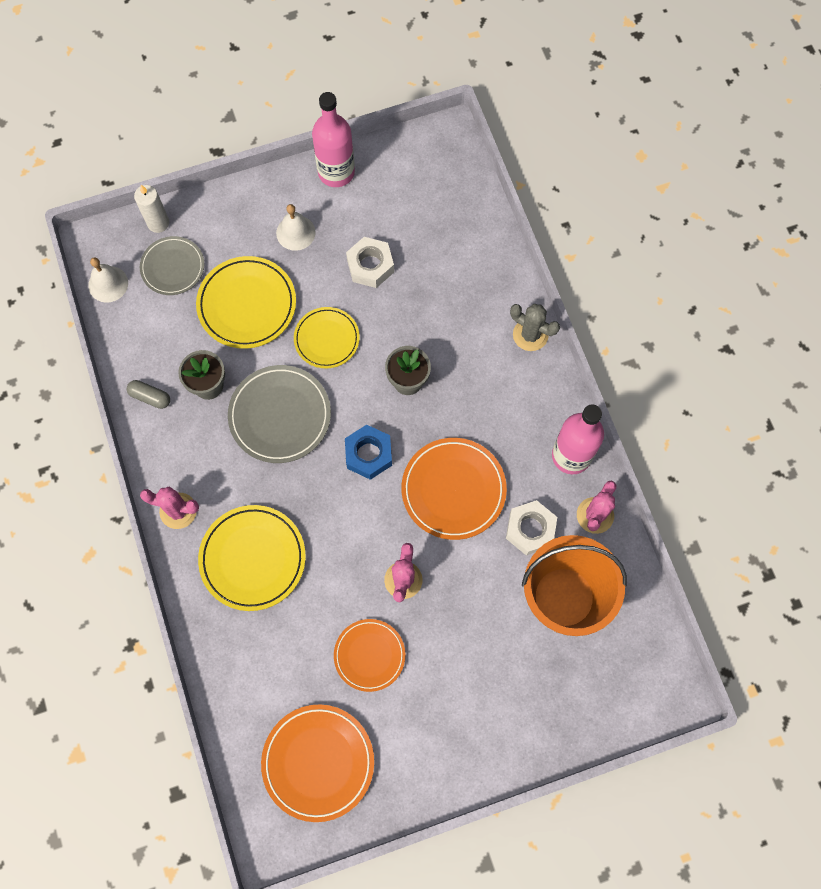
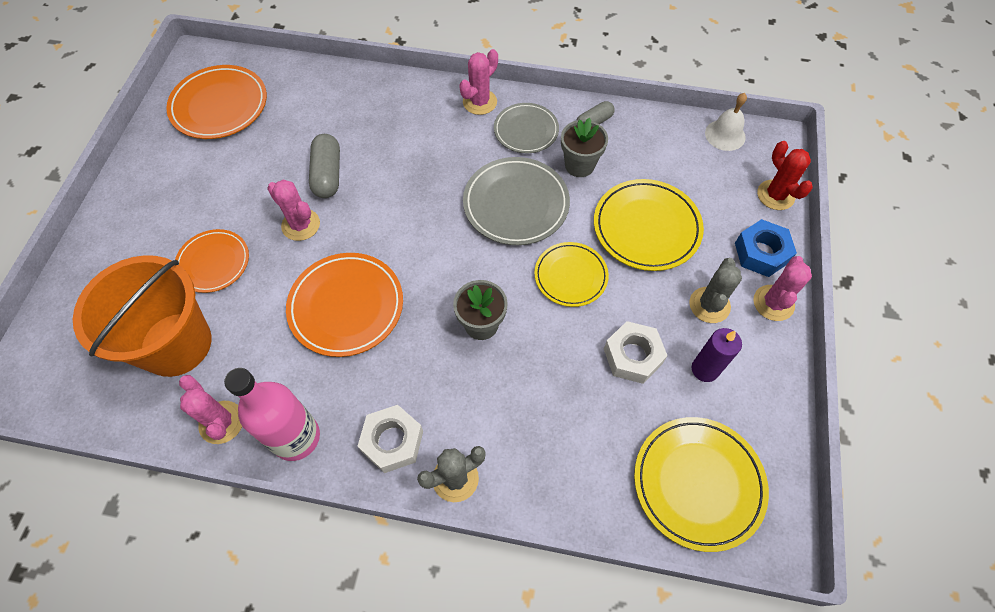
camera: 120 degrees right, 10 degrees down
(158, 223) = (775, 195): white candle -> red cactus
(173, 267) = (719, 187): grey plate -> grey plate (526, 130)
(253, 558) = (403, 132): yellow plate -> yellow plate (698, 483)
(268, 191) = (773, 303): none -> pink cactus
(295, 232) = (709, 305): white bell -> grey cactus
(336, 172) = (771, 381): pink bottle -> none
(339, 594) = (327, 174): none -> grey capsule
(352, 216) = (705, 369): none -> purple candle
(368, 454) = (431, 254): blue nut -> blue nut (761, 253)
(369, 655) = (263, 172): orange plate -> orange plate (213, 263)
(530, 529) = (258, 352): white nut -> white nut (392, 441)

